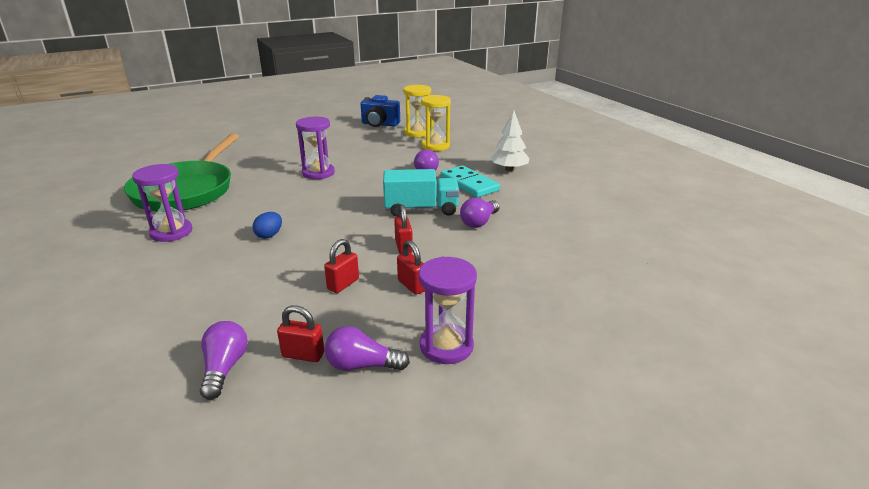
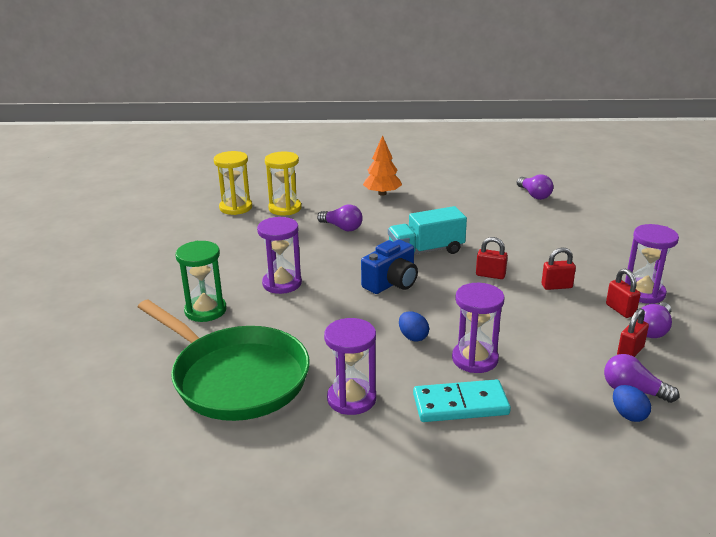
camera: 60 degrees left, 0 degrees up
(178, 371) = (628, 415): none -> blue egg
(247, 269) = (475, 359): none -> purple hourglass
(265, 162) = (205, 310): none -> green hourglass
(343, 284) = (535, 315): red padlock -> red padlock (620, 310)
(379, 124) = (178, 220): blue camera -> blue camera (391, 283)
(421, 209) = (426, 251): turquoise truck -> turquoise truck turned 135 degrees counterclockwise
(469, 184) = (395, 217): turquoise domino -> turquoise domino (460, 404)
(479, 222) = (472, 233): purple light bulb -> purple light bulb (534, 195)
(509, 169) = (382, 193): white tree -> orange tree

